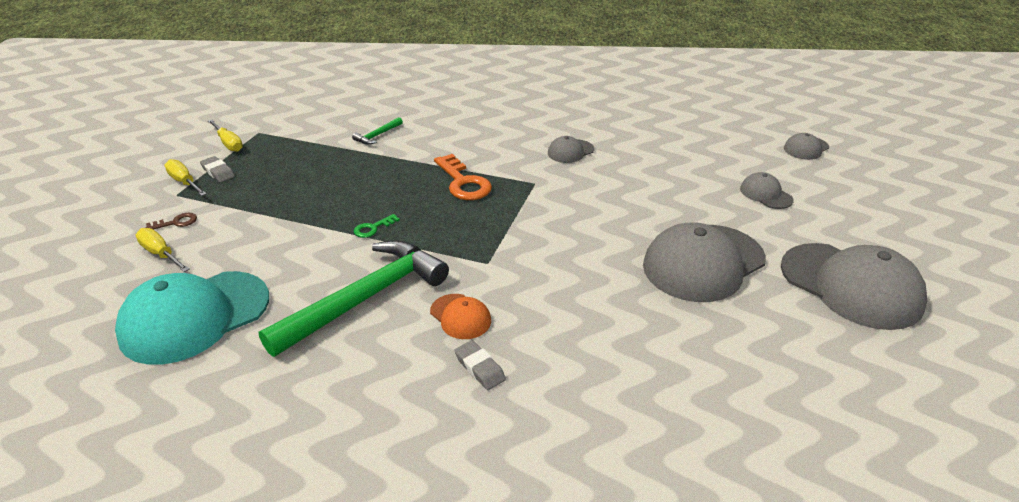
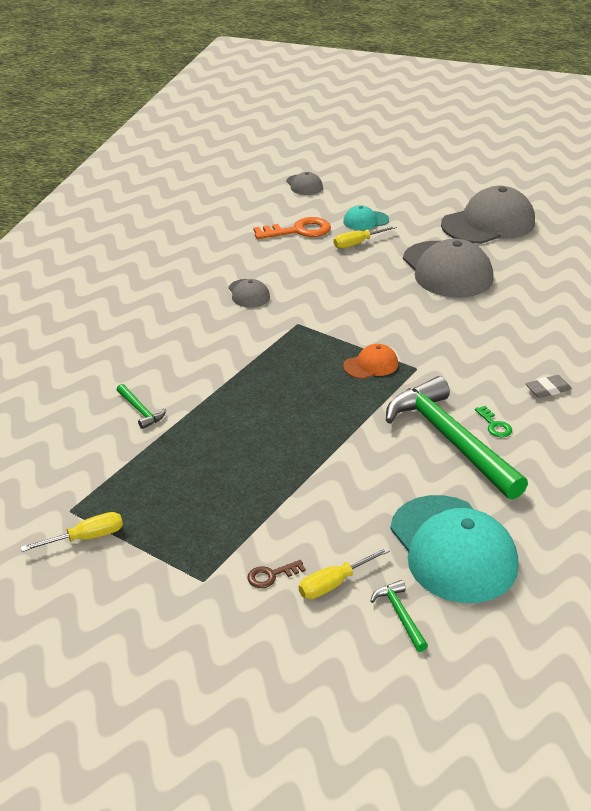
camera: 75 degrees left, 0 degrees up
(114, 294) = (400, 615): none -> green hammer
(176, 222) = (271, 575): brown key -> brown key turned 105 degrees counterclockwise
(184, 182) = (174, 575): yellow screwdriver -> yellow screwdriver (357, 243)
(218, 172) = (163, 545): grey eraser -> none
(373, 228) = (339, 428): green key -> green key (494, 425)
(460, 316) = (486, 391): orange cap -> orange cap (371, 365)
(463, 183) = (277, 363): orange key -> orange key (299, 231)
(765, 194) = (365, 221): grey cap -> turquoise cap

